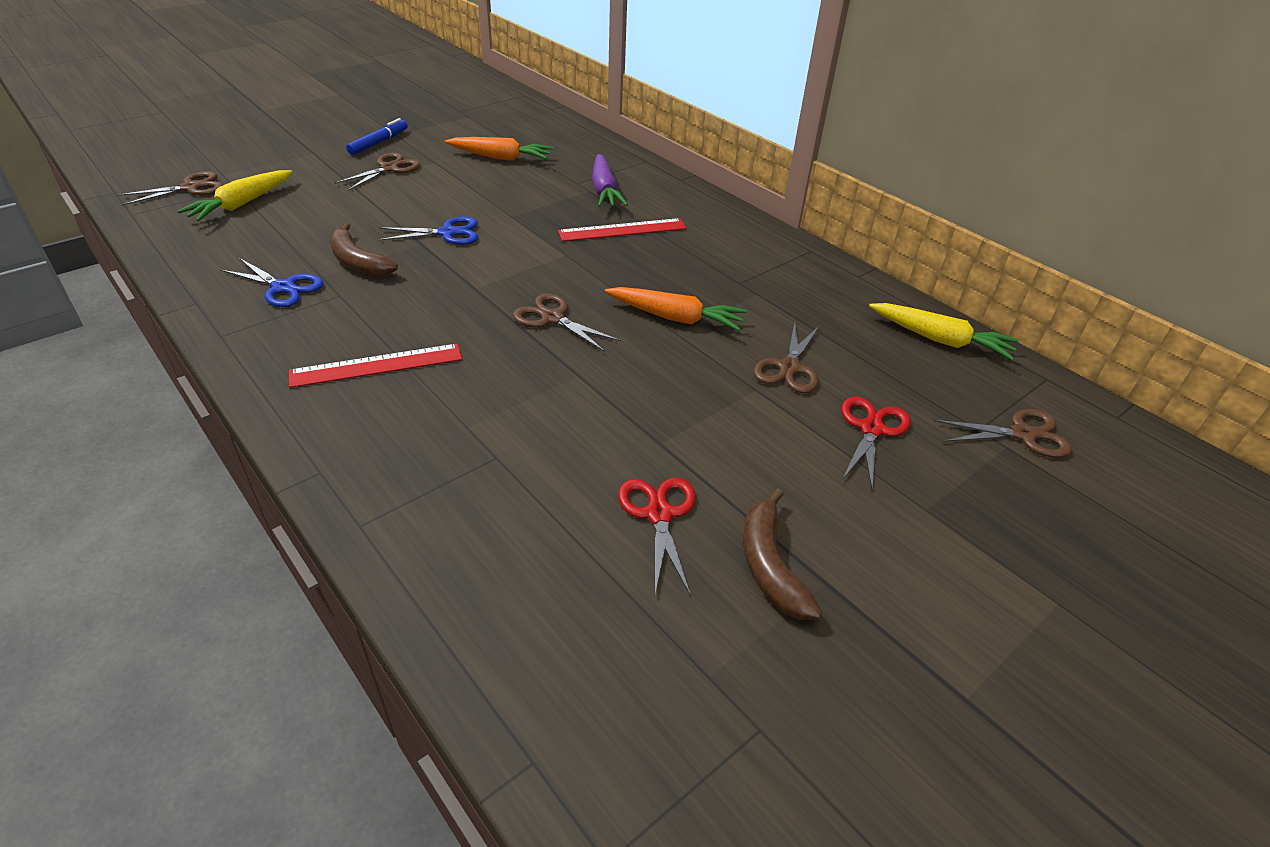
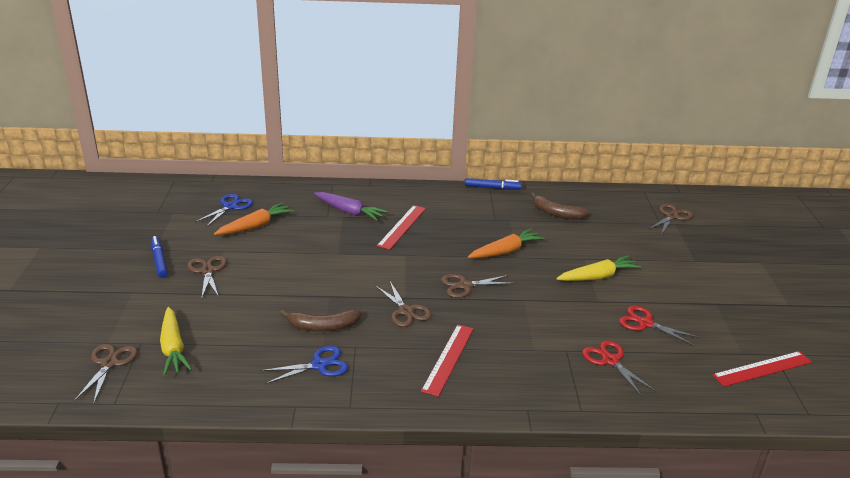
camera: 50 degrees left, 10 degrees down
(447, 233) = (329, 282): blue scissors -> blue scissors (230, 206)
(690, 725) = (762, 368): none -> red ruler
(770, 565) = (697, 311): brown banana -> brown banana (556, 213)
(789, 368) = (577, 242): brown scissors -> brown scissors (406, 311)
(814, 252) = (492, 188): none -> blue marker
(871, 429) = (638, 246): red scissors -> red scissors (610, 360)
(940, 340) = (595, 197): yellow carrot -> yellow carrot (598, 277)

